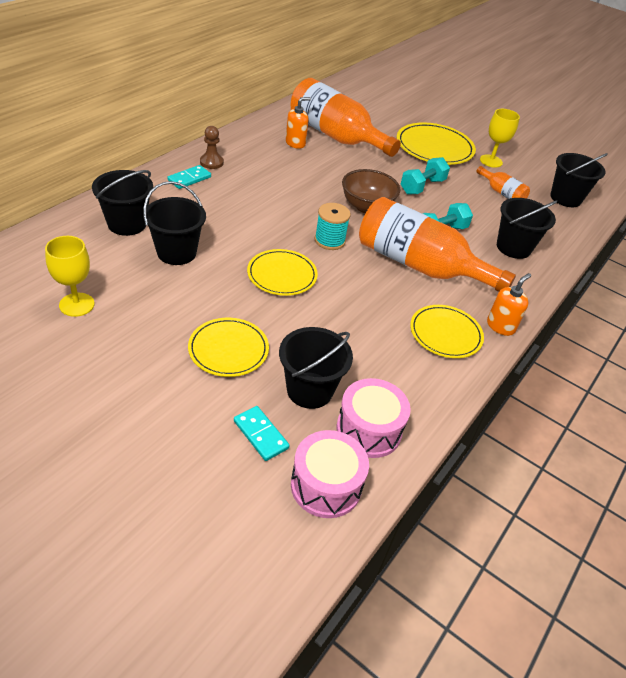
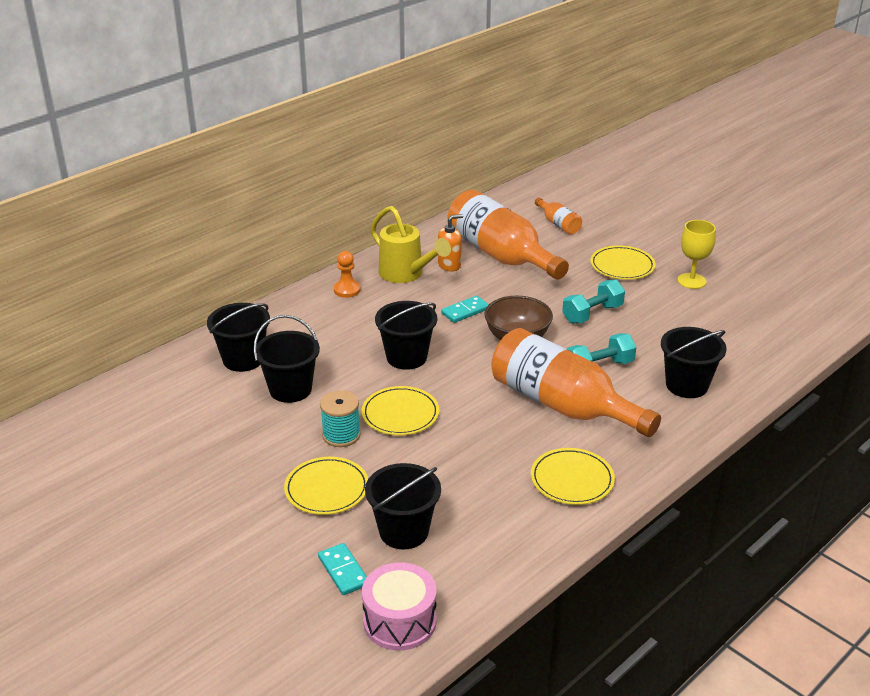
camera: 15 degrees right, 10 degrees down
(76, 304) = (180, 441): yellow goblet -> none
(189, 179) = (318, 309): turquoise domino -> turquoise domino (465, 311)
(211, 162) = (347, 290): brown pawn -> orange pawn
(260, 150) = (406, 274): none -> yellow watering can
(329, 240) = (463, 377): turquoise spool -> turquoise spool (341, 435)
(369, 430) = (458, 572): pink drum -> none
(434, 147) = (622, 266): yellow plate -> yellow plate, size x0.66
(500, 326) = (641, 473): orange soap dispenser -> none
(501, 193) = (693, 320): orange bottle -> orange bottle (558, 224)
(565, 198) = (777, 325): black bucket -> black bucket (406, 357)

